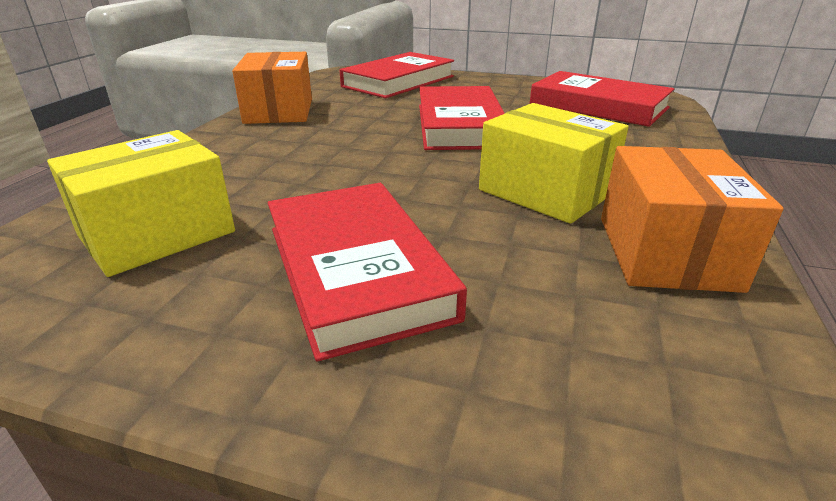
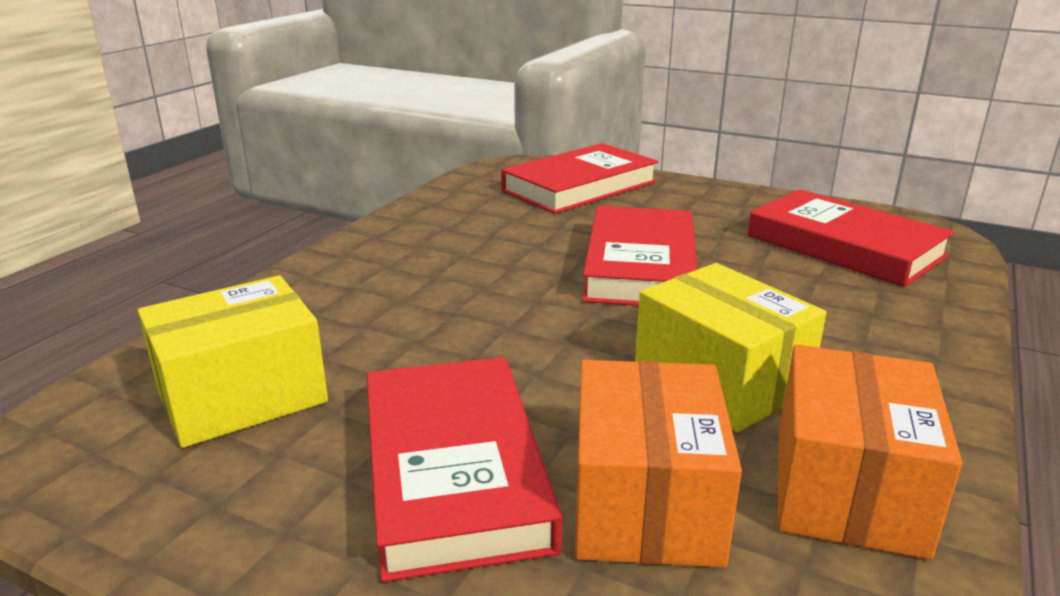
camera: 10 degrees right, 5 degrees down
(279, 111) = (415, 226): orange box -> orange box (645, 502)

